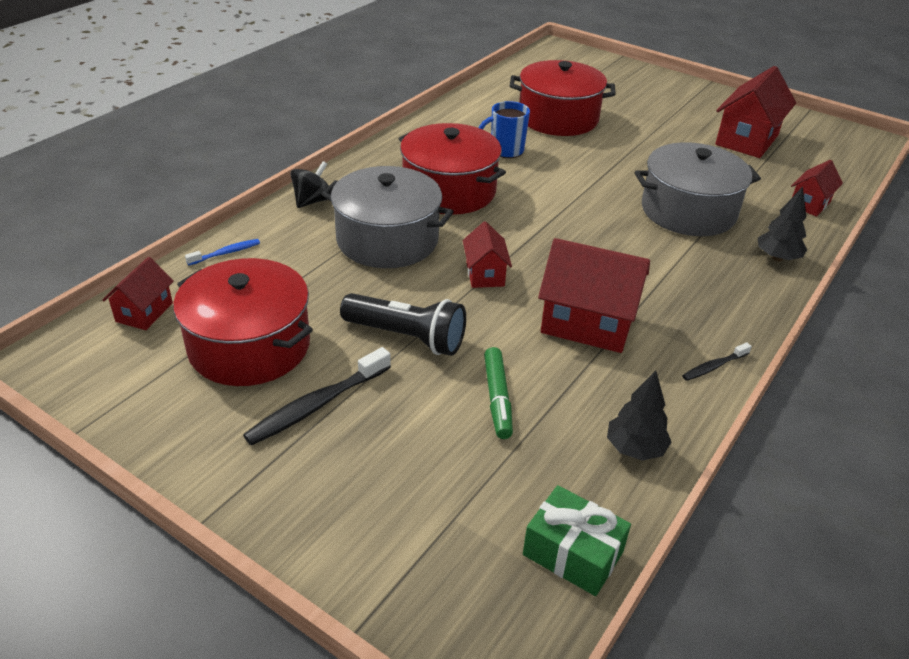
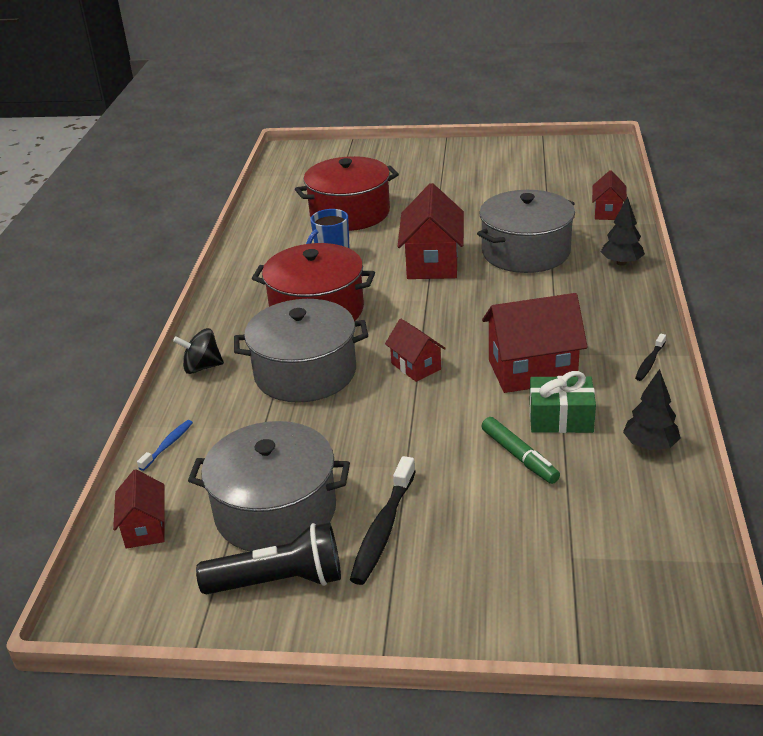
camera: 25 degrees left, 5 degrees down
(249, 346) = (275, 511): red pot -> grey pot
(313, 201) = (202, 367): black spinning top -> black spinning top turned 105 degrees counterclockwise
(407, 337) = (403, 443): black flashlight -> black flashlight (279, 581)
(573, 553) = (675, 537): green gift -> green gift (560, 418)
(746, 140) = (517, 178): red house -> red house (432, 263)

